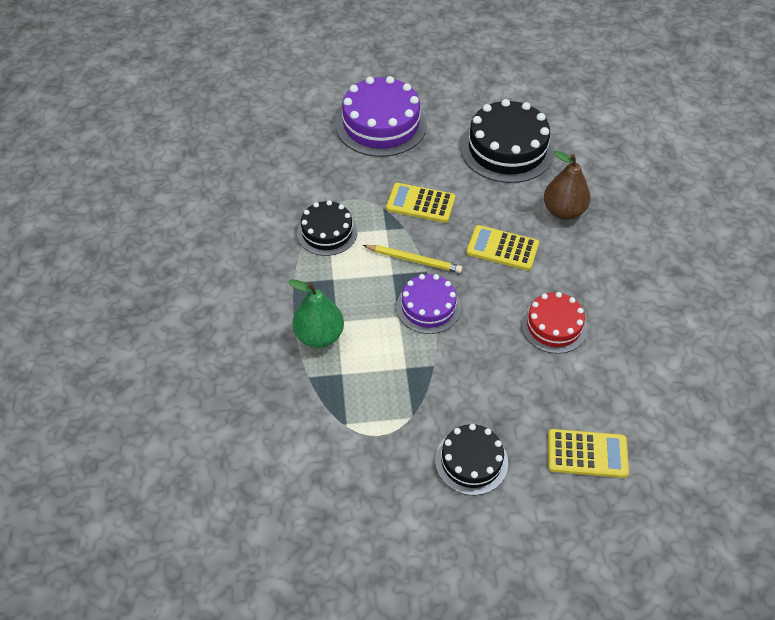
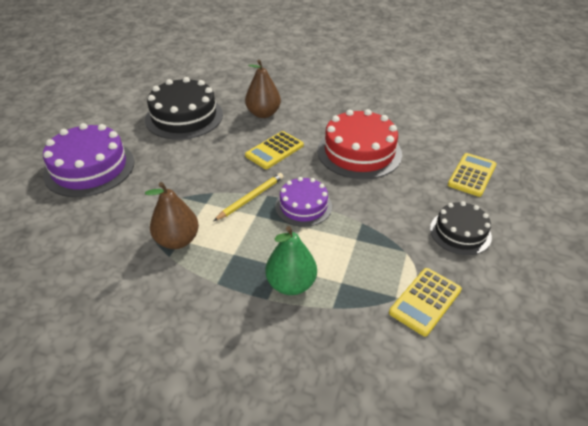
camera: 65 degrees left, 10 degrees down
(327, 232) = (177, 240): black cake -> brown pear
(420, 203) = (196, 175): yellow calculator -> yellow calculator (425, 301)
(554, 326) = (359, 152): red cake -> red cake, size x1.67

